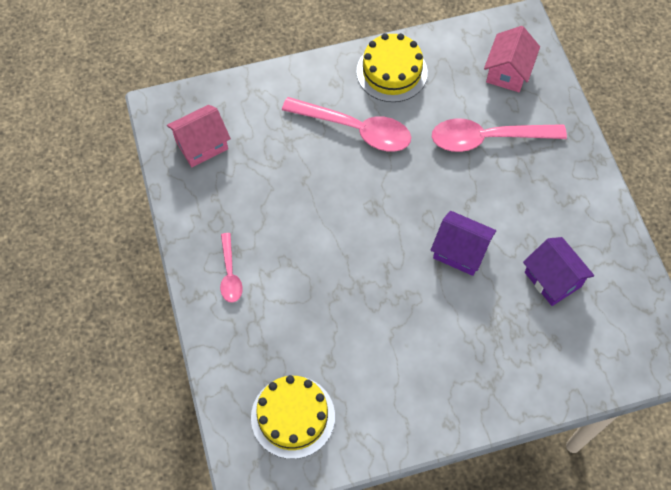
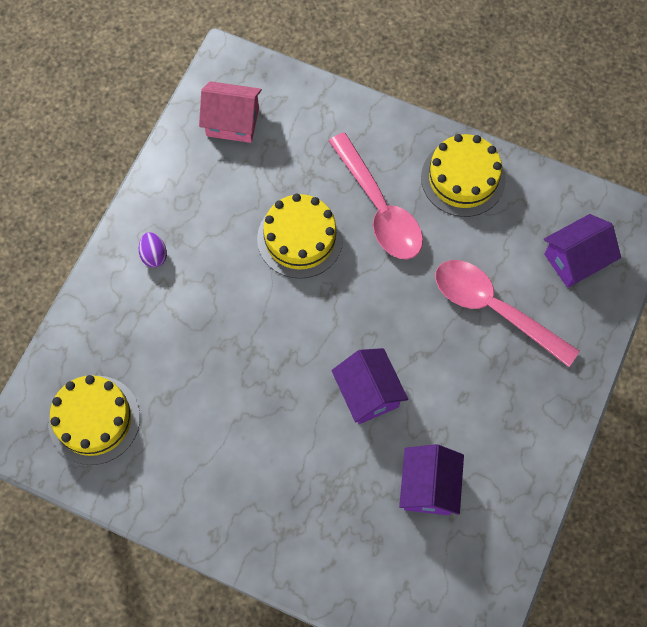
camera: 40 degrees right, 5 degrees up
(230, 274) = (154, 255): pink spoon -> purple egg
(321, 187) = (300, 238): none -> yellow cake
(508, 72) = (575, 260): pink house -> purple house

